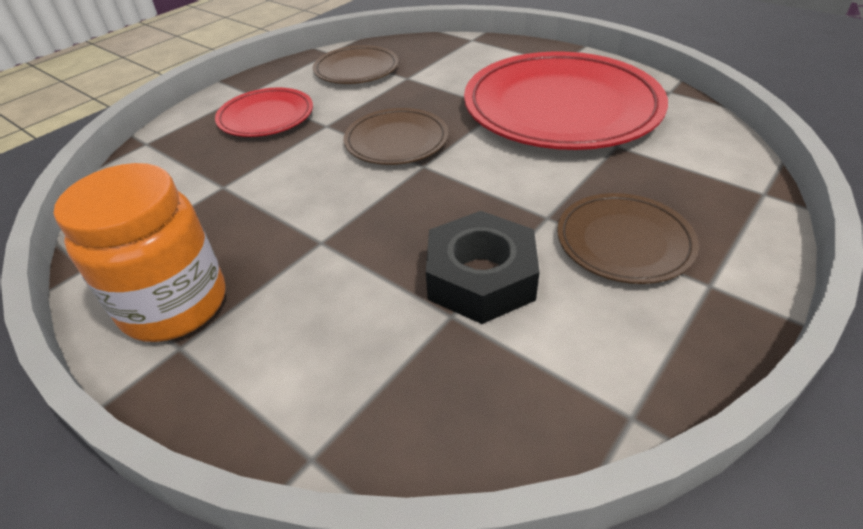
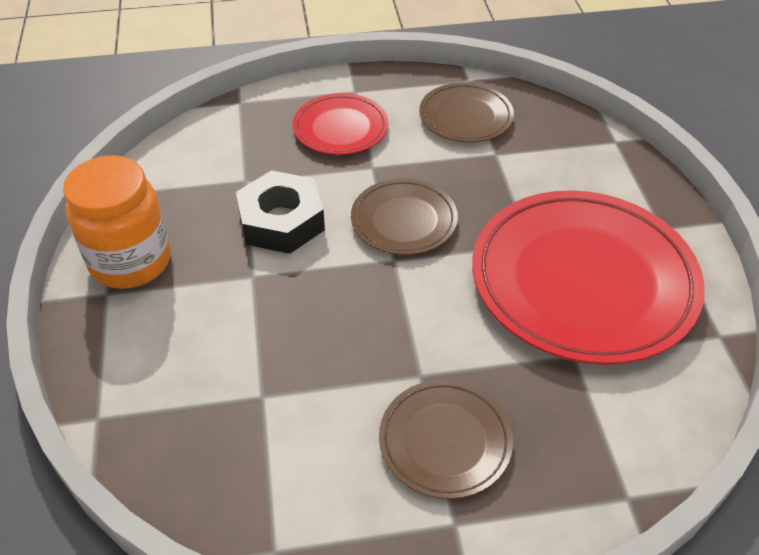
camera: 40 degrees right, 5 degrees up
(480, 278) = (312, 385): black nut -> black nut (281, 221)

